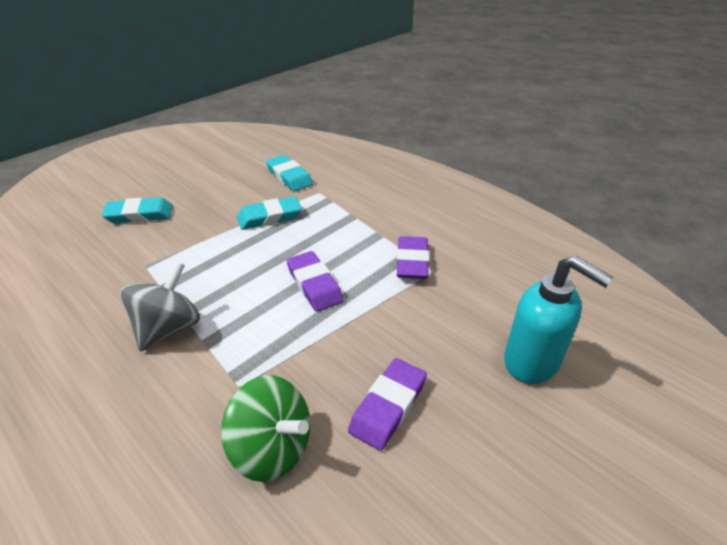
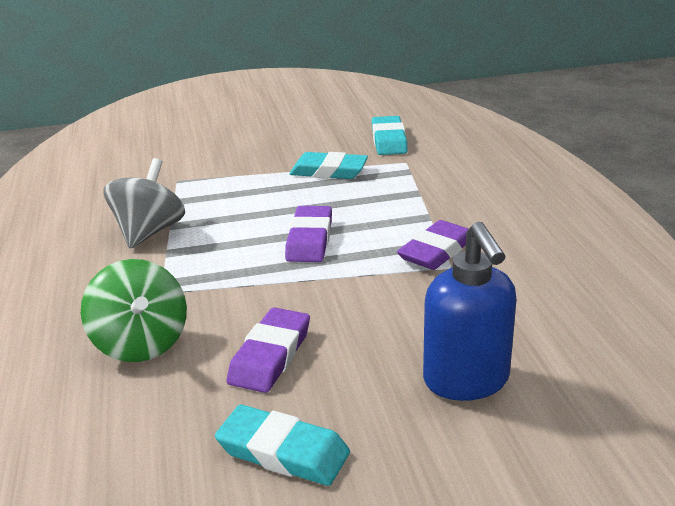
camera: 35 degrees right, 10 degrees down
(139, 215) = (212, 139): turquoise eraser -> turquoise eraser (283, 452)
(168, 328) = (149, 232): grey spinning top -> grey spinning top turned 45 degrees counterclockwise
(388, 406) = (270, 355): purple eraser -> purple eraser turned 45 degrees counterclockwise
(532, 362) = (466, 381): turquoise soap dispenser -> blue soap dispenser

